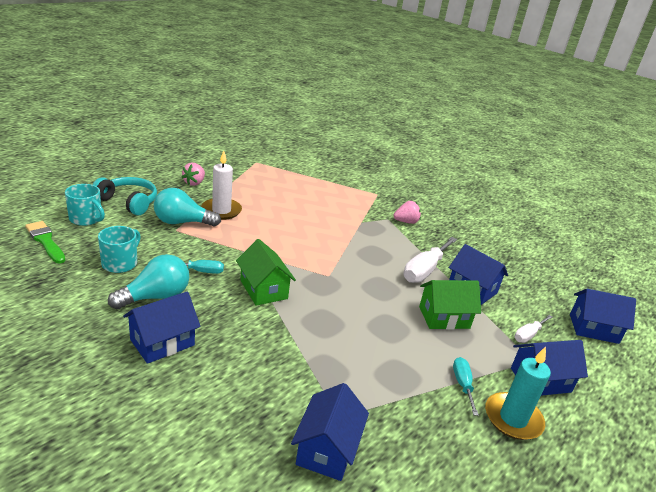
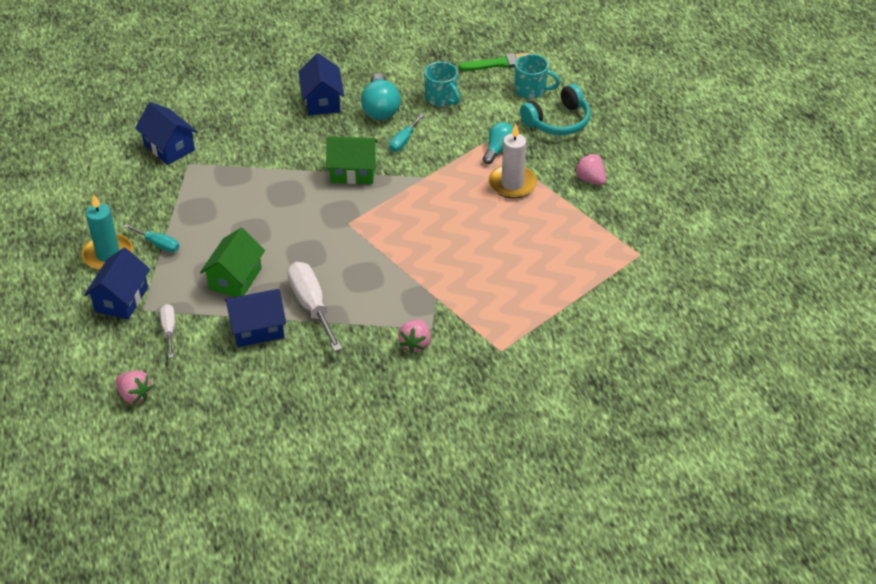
camera: 125 degrees right, 15 degrees up
(86, 219) = (531, 90): turquoise mug -> turquoise mug turned 135 degrees counterclockwise
(182, 222) = (498, 149): turquoise light bulb -> turquoise light bulb, size x0.66
(593, 329) = (134, 395): blue house -> pink strawberry

